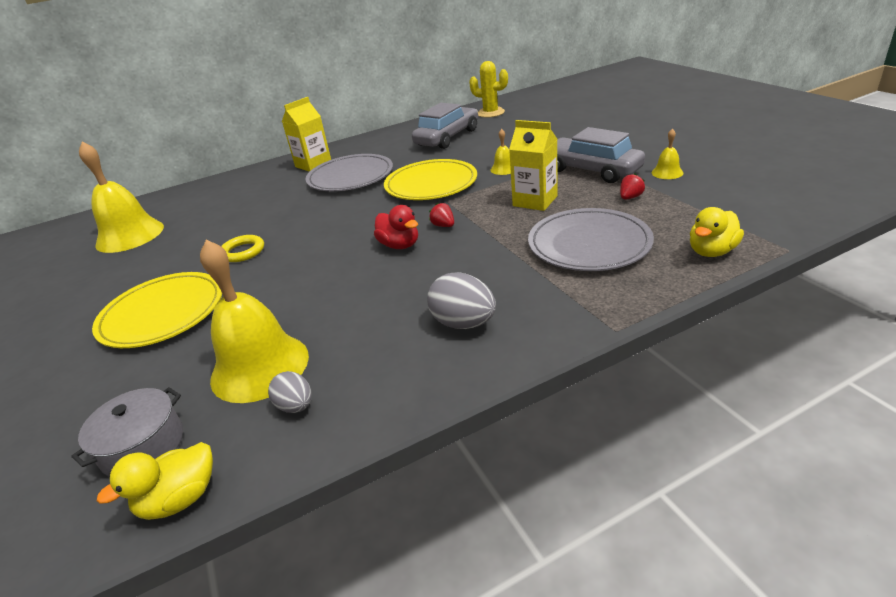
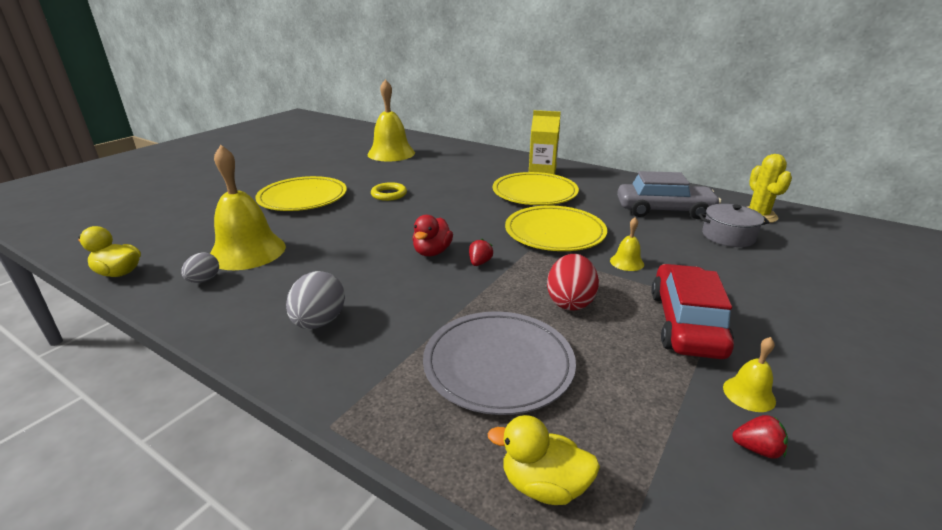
camera: 55 degrees right, 5 degrees down
(143, 446) = (168, 243): grey pot -> grey pot (728, 236)
(350, 177) = (534, 193): grey plate -> yellow plate
(535, 201) = (570, 302): yellow carton -> red egg
(591, 170) = (686, 323): grey car -> red car
(630, 197) = (640, 373): red strawberry -> red strawberry (757, 449)

